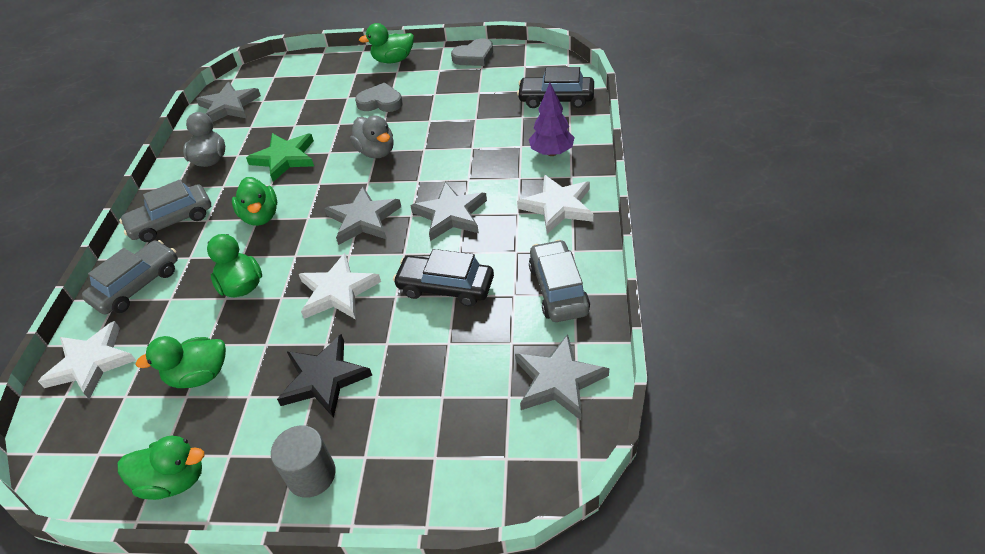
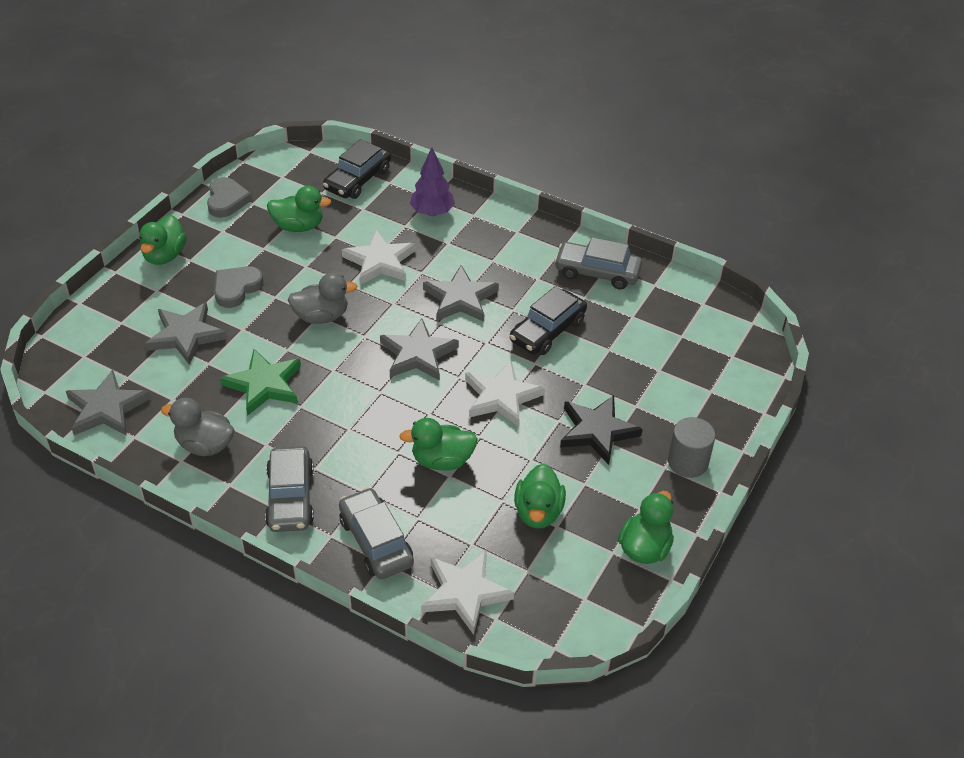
camera: 70 degrees left, 0 degrees up
(261, 216) = (347, 425): green duck -> green duck (298, 226)
(558, 206) = (504, 236): white star -> white star (379, 261)
(558, 380) = (683, 306): grey star -> grey star (186, 335)

